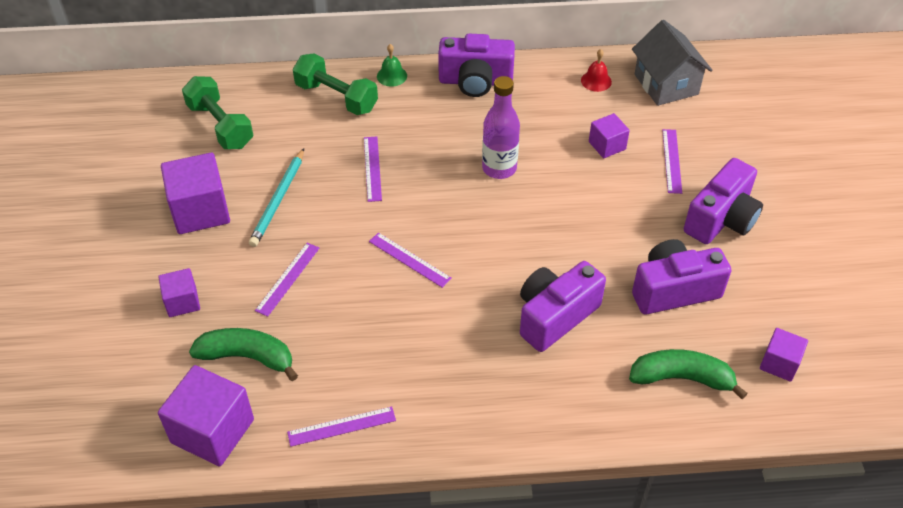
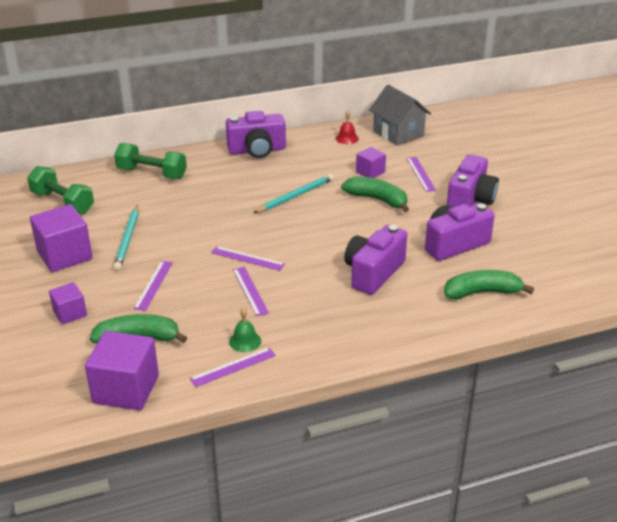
camera: 15 degrees left, 15 degrees down
(372, 168) = (196, 210): purple ruler -> purple ruler (250, 291)
(392, 76) = (191, 155): green bell -> green bell (245, 341)
(499, 168) = (295, 196): purple bottle -> turquoise pencil
(600, 194) = (377, 199): none -> green banana
(779, 363) = (547, 272): purple cube -> none

